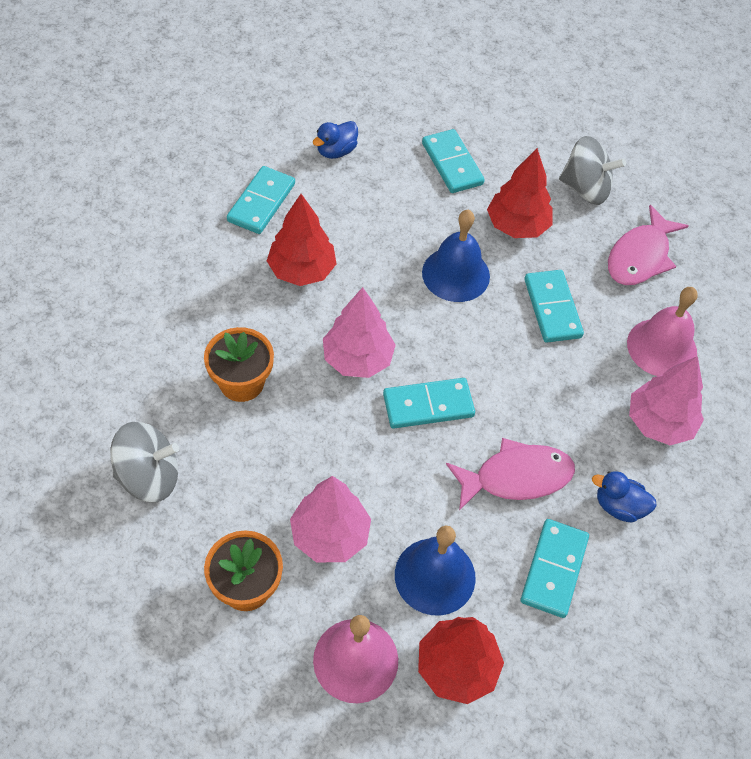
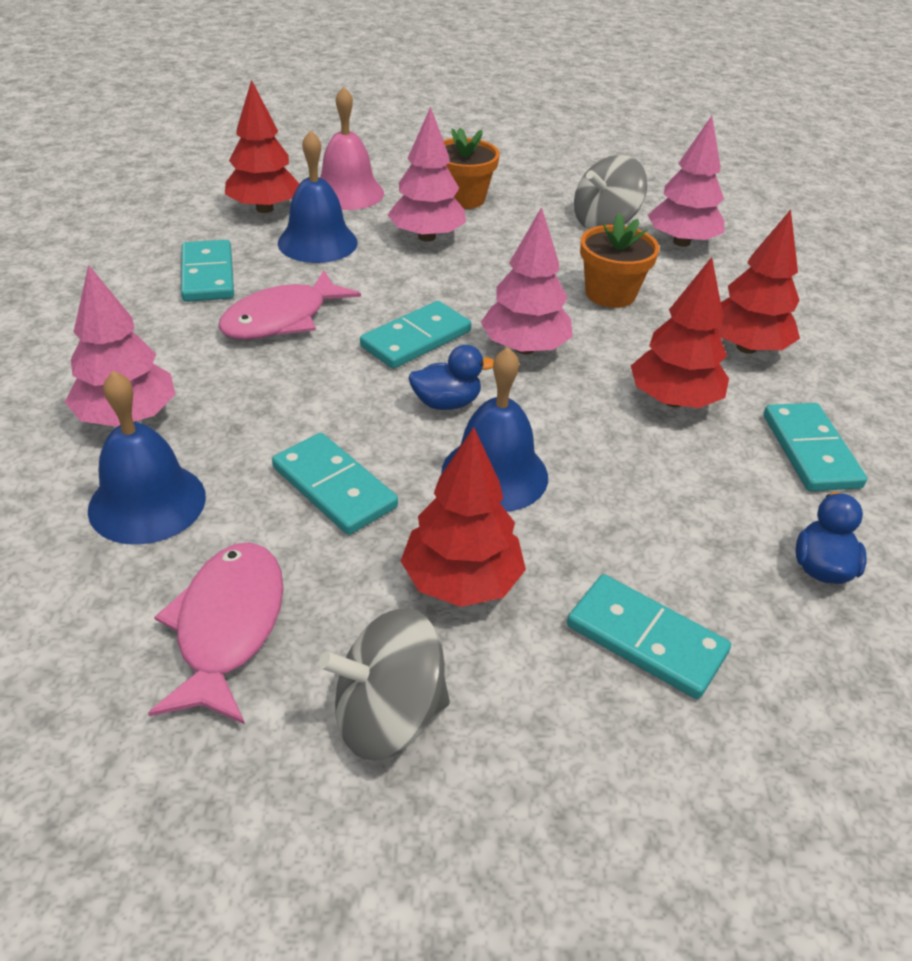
camera: 150 degrees right, 15 degrees down
(113, 415) = (681, 242): none -> pink tree
(203, 285) = (746, 347): none -> red tree
(619, 506) = (156, 333): blue duck -> blue duck (446, 403)
(662, 347) = (147, 502): pink bell -> blue bell

